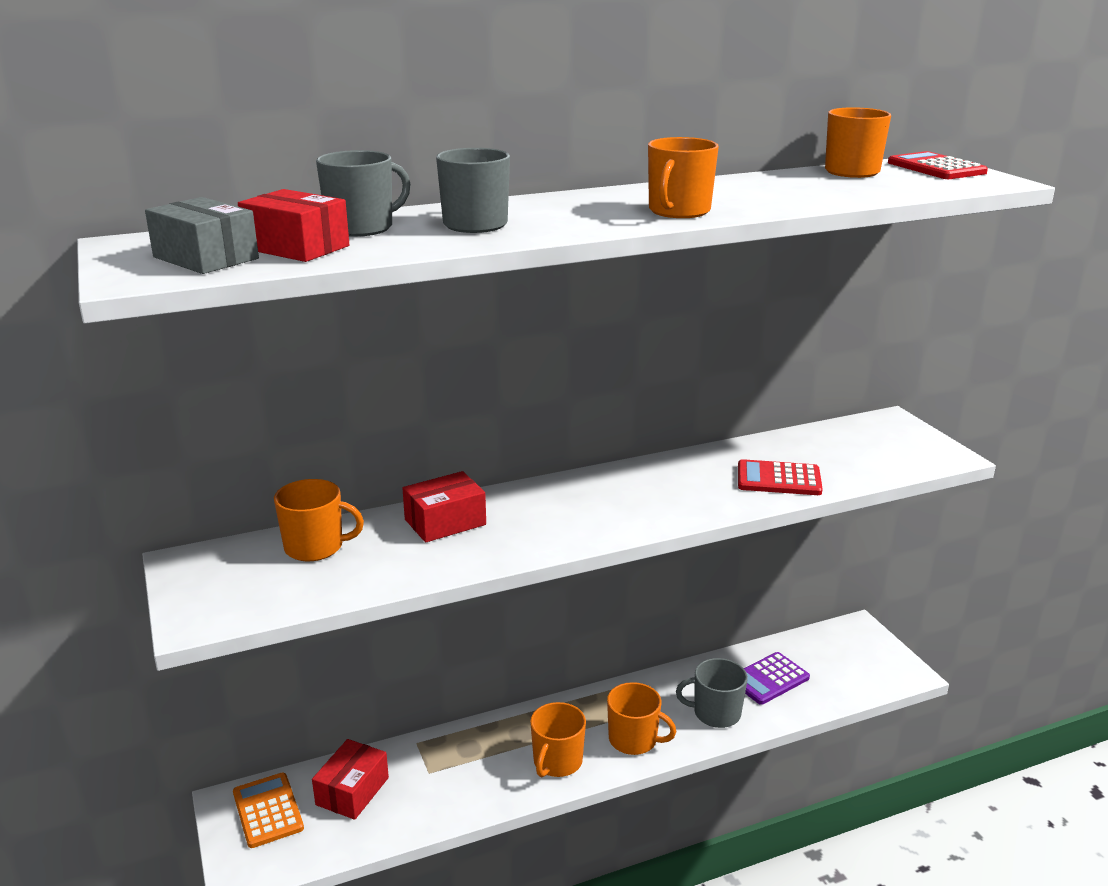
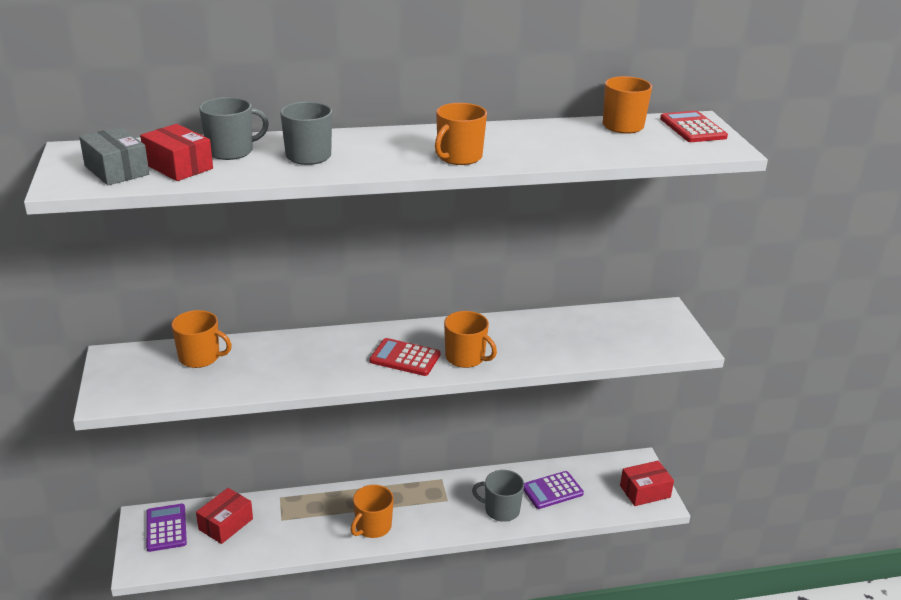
camera: 10 degrees right, 5 degrees up
(268, 810) = (166, 528): orange calculator -> purple calculator
(445, 522) = (294, 350): red box -> red box (645, 491)
(634, 740) = (433, 520): orange mug -> orange mug (466, 358)
(778, 479) = (549, 348): red calculator -> red calculator (405, 358)

